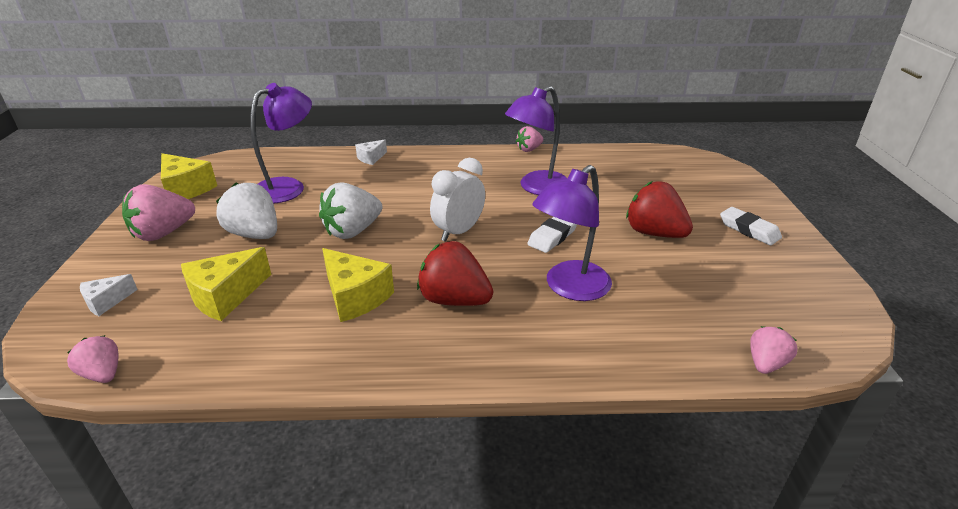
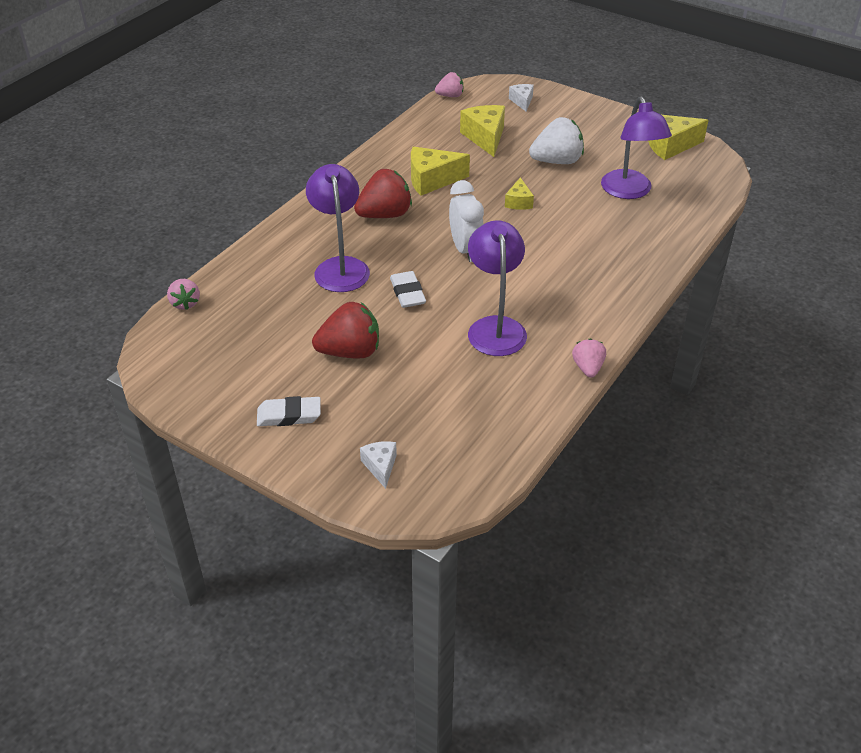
camera: 125 degrees right, 10 degrees up
(163, 233) = (596, 128): pink strawberry -> none
(353, 231) = (518, 202): white strawberry -> yellow cheese
(371, 158) = (657, 252): white cheese -> white cheese (380, 466)

